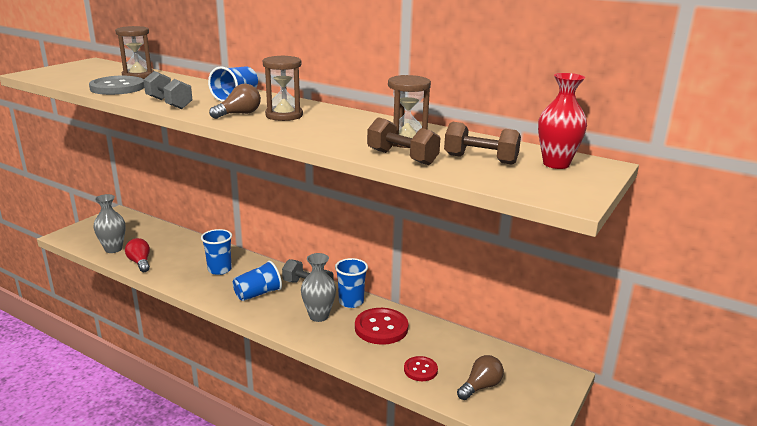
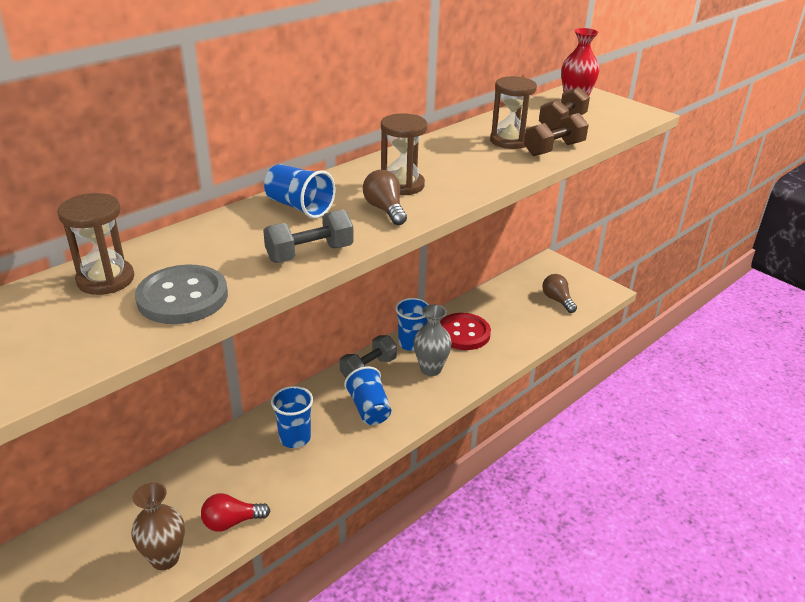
camera: 75 degrees left, 10 degrees up
(113, 249) = (165, 558): grey vase -> brown vase
(420, 370) = (531, 324): red button -> none

